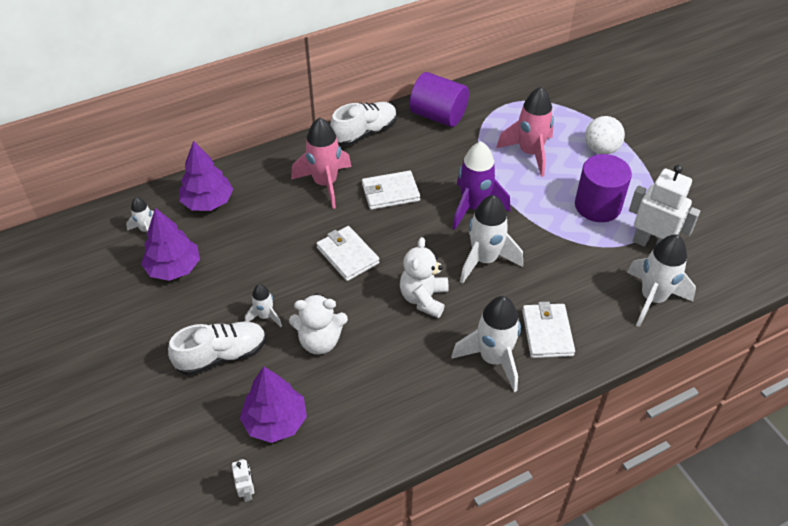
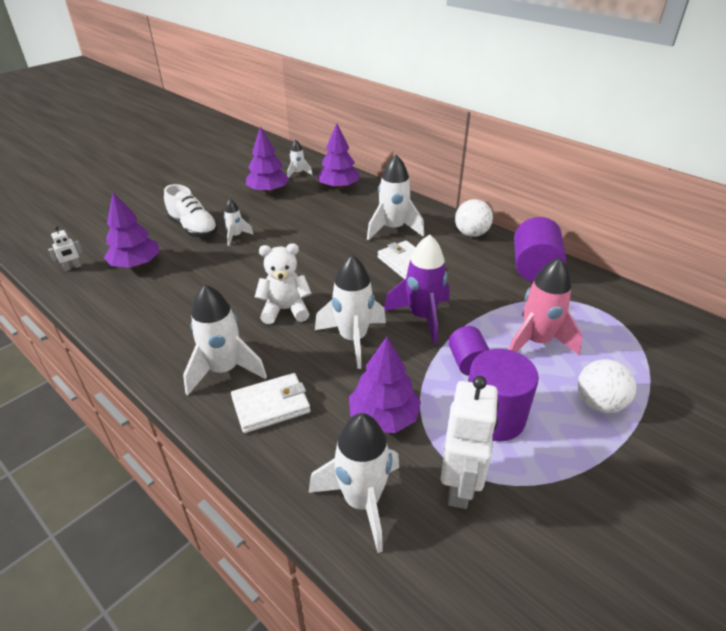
camera: 70 degrees right, 10 degrees down
(320, 341) = (218, 266): white teddy bear -> none
(325, 184) = (393, 229): pink rocket -> white rocket
(347, 255) = (317, 258): white wallet -> none
(364, 133) = (471, 234): white shoe -> white ball
(539, 199) = (468, 363): none -> purple cylinder
(580, 265) = (384, 417): none -> purple tree

